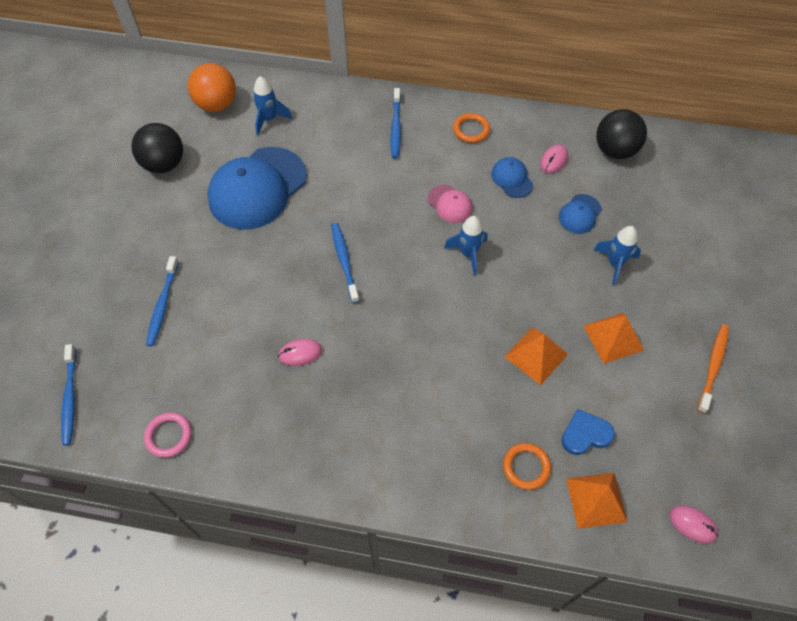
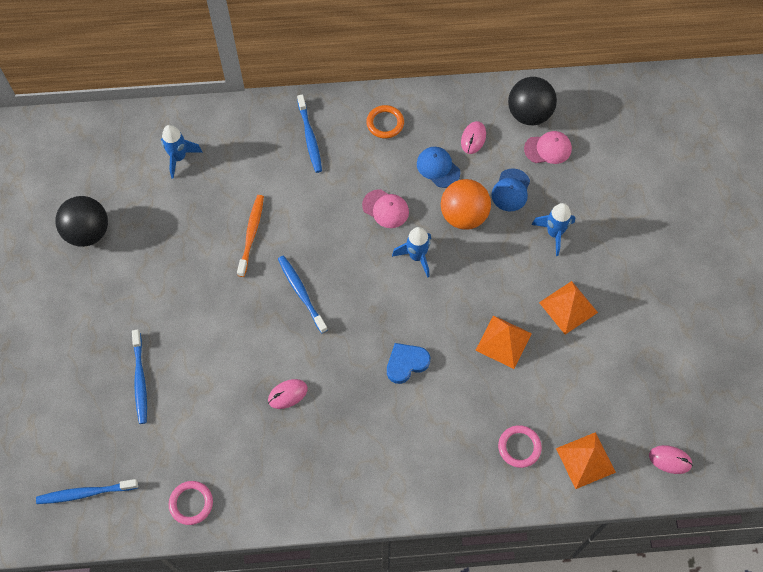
camera: 15 degrees left, 5 degrees up
(70, 398) = (85, 493): blue toothbrush -> blue toothbrush turned 105 degrees clockwise
(216, 104) = (119, 153): orange ball -> orange ball (464, 216)
(257, 188) = (192, 236): blue cap -> none
(526, 467) = (519, 447): orange ring -> pink ring
(585, 434) = (563, 404): blue heart -> blue heart (406, 363)
(626, 185) = (548, 149): none -> pink cap
(713, 366) = (661, 312): orange toothbrush -> orange toothbrush (251, 234)

